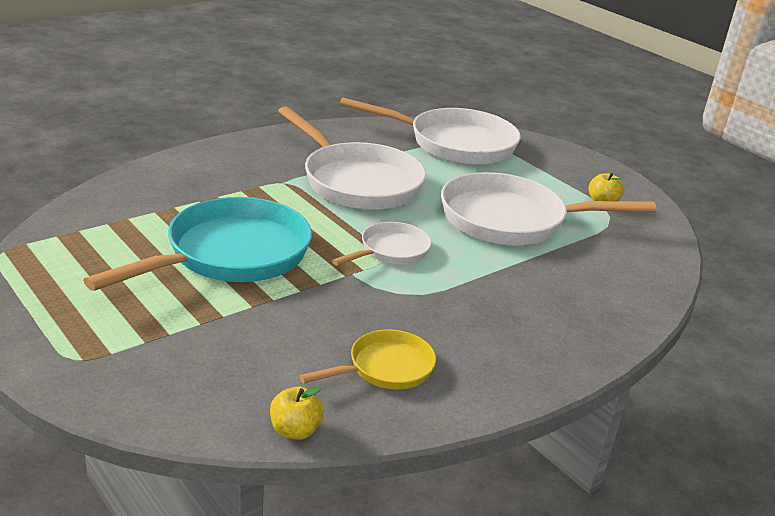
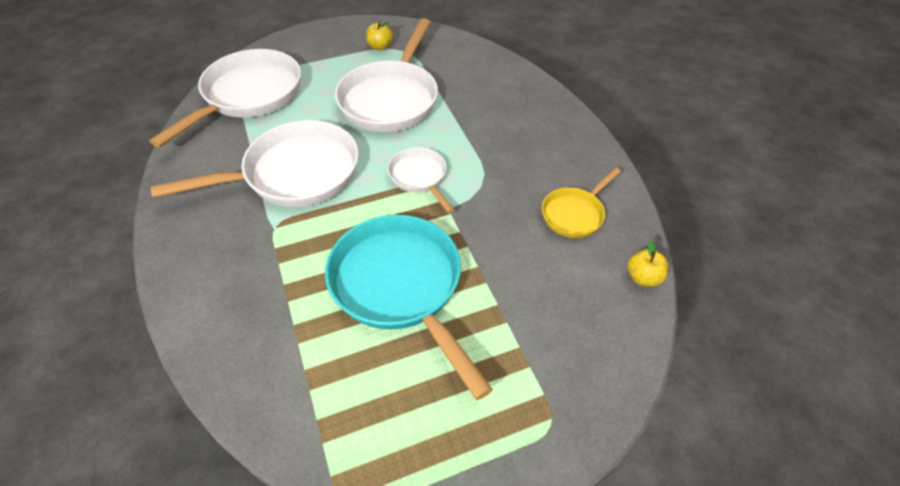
camera: 70 degrees left, 20 degrees up
(385, 368) = (574, 214): yellow pan -> yellow pan turned 120 degrees counterclockwise

